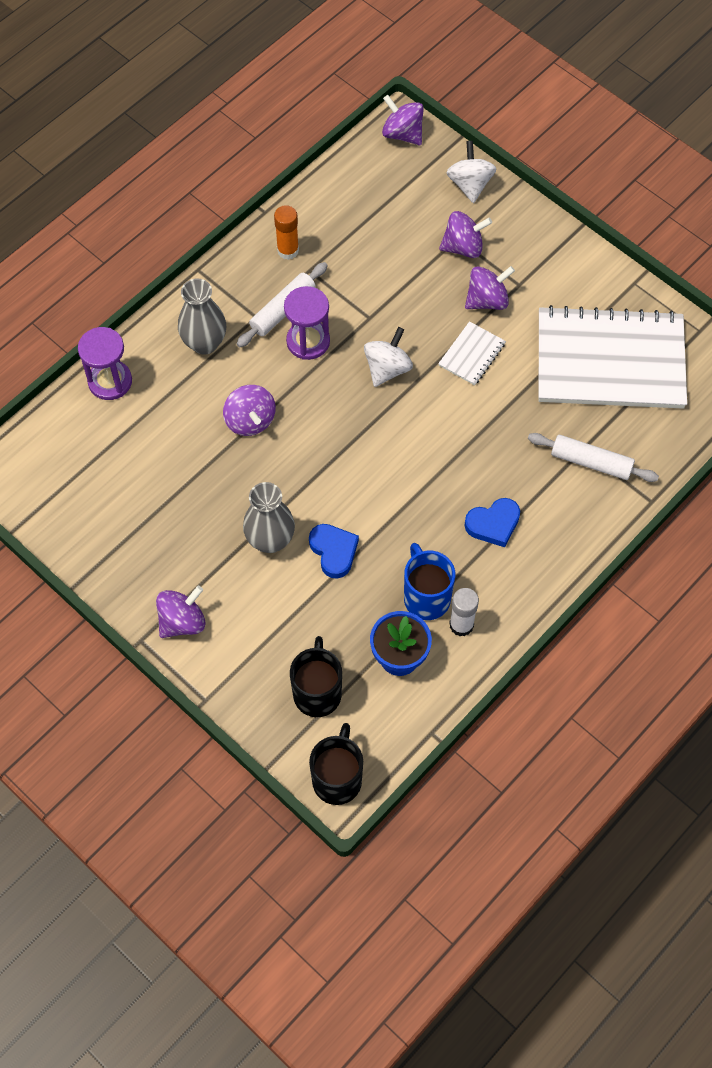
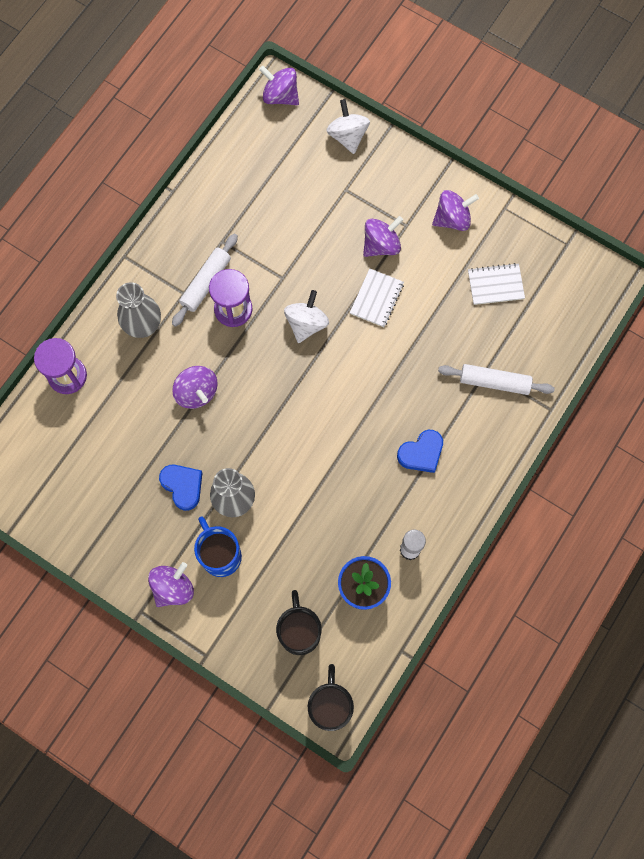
camera: 10 degrees left, 10 degrees up
(288, 250) = (200, 225): orange glue stick -> none
(334, 551) = (290, 501): blue heart -> blue heart (183, 486)
(426, 597) = (376, 529): blue mug -> blue mug (220, 555)
(463, 247) = (352, 197): purple spinning top -> purple spinning top (452, 219)
(610, 361) = (495, 285): white notebook -> white notebook, size x0.41

